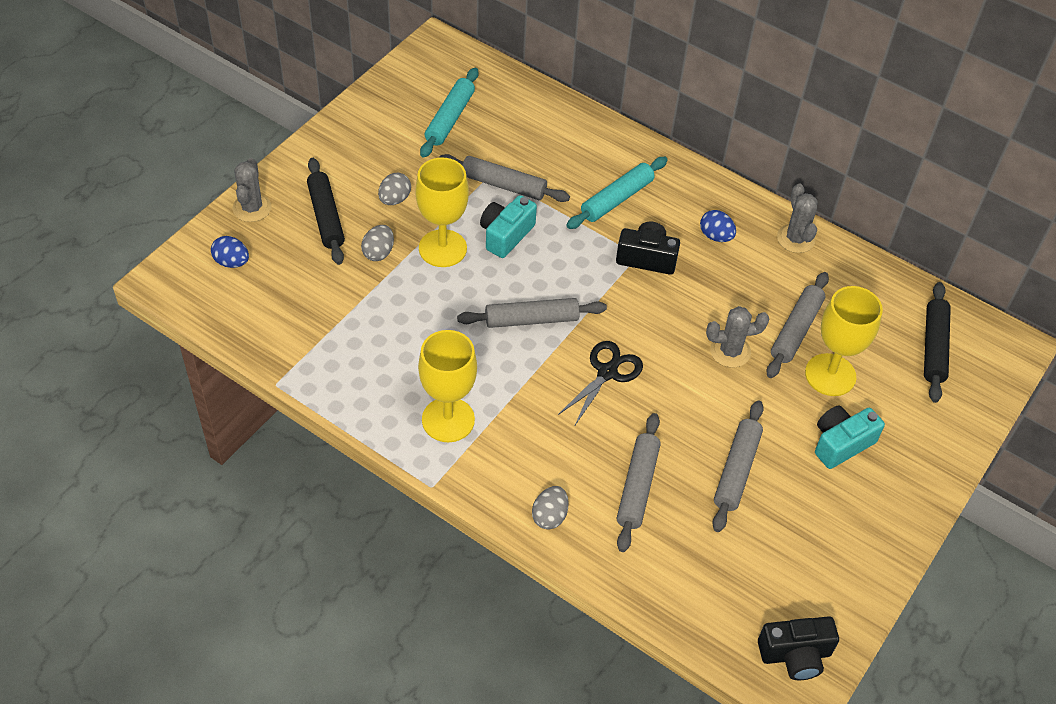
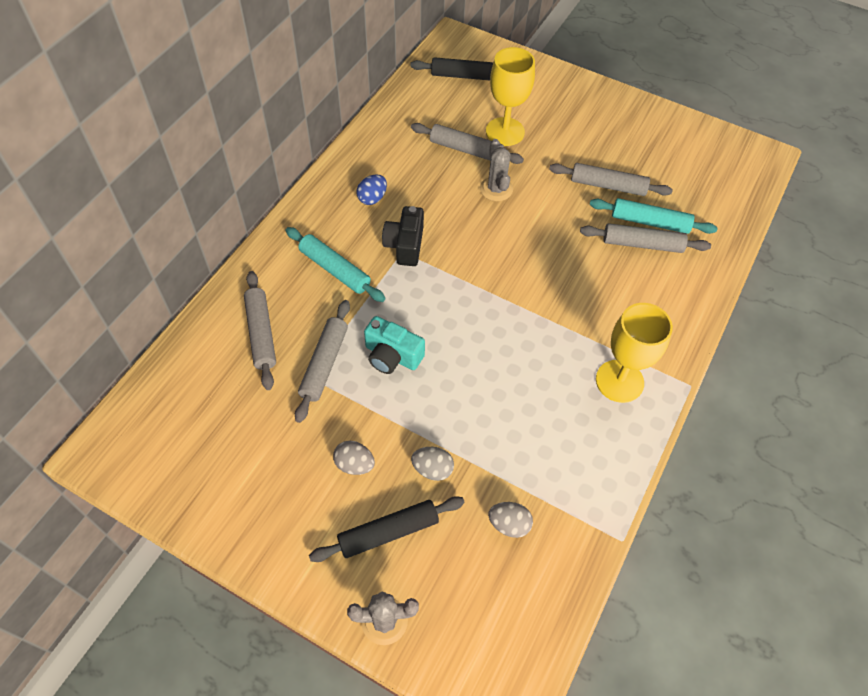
camera: 95 degrees left, 5 degrees up
(232, 262) = (471, 625): blue egg -> none
(442, 248) = (418, 409): yellow goblet -> none
(450, 118) = (226, 425): turquoise rolling pin -> turquoise rolling pin (650, 222)
(531, 320) = (492, 326): grey rolling pin -> grey rolling pin (261, 333)
(549, 516) = (689, 299): grey egg -> grey egg (509, 524)
(607, 372) = (538, 268): black scissors -> none
(795, 239) = (368, 147): grey cactus -> none
(795, 655) = (743, 157): black camera -> none
(841, 443) = (566, 128): turquoise camera -> none

